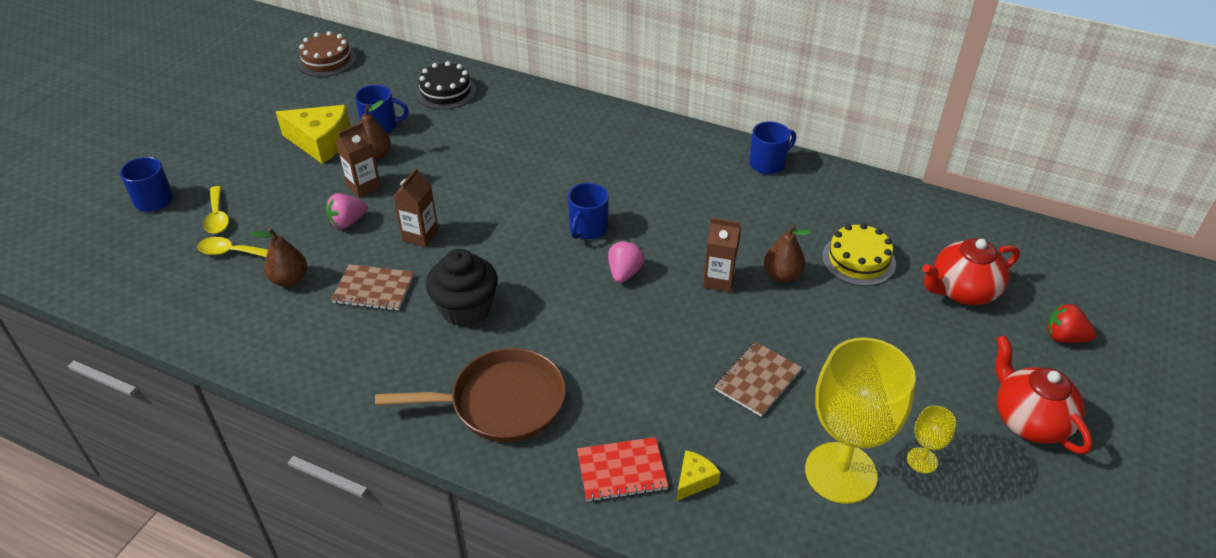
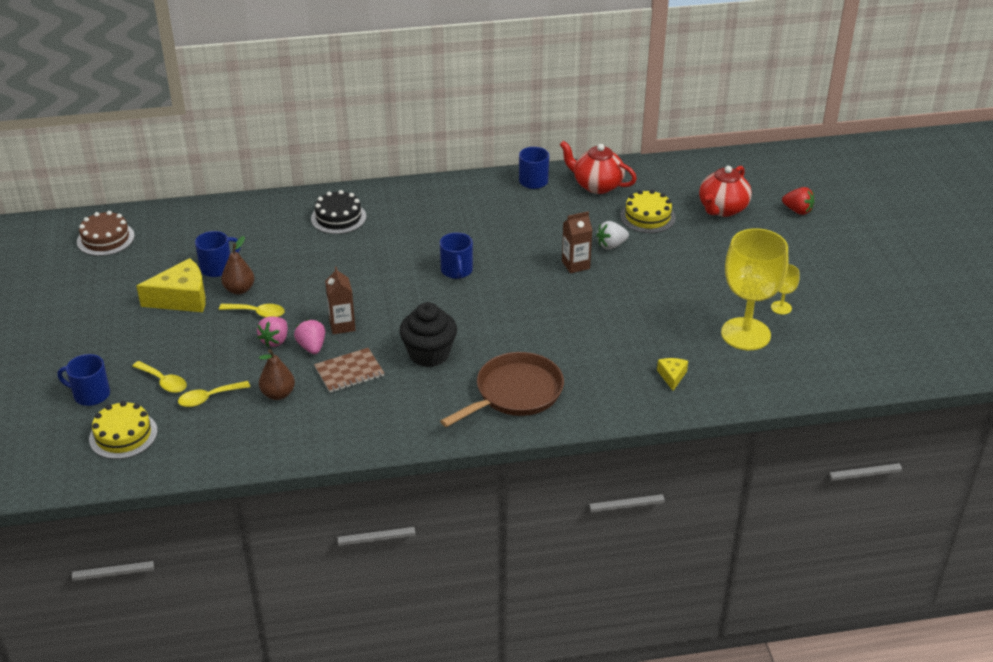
camera: 35 degrees left, 5 degrees down
(130, 253) = (123, 435): none -> yellow cake
(363, 186) = (257, 313): brown carton -> yellow spoon
(446, 92) = (240, 223): black cake -> black cake (338, 217)
(621, 470) = (626, 392): red notebook -> none
(624, 273) = (511, 286): pink strawberry -> pink strawberry (312, 347)
(757, 380) = (655, 309): brown notebook -> none
(782, 275) = (611, 245): brown pear -> white strawberry
(1029, 420) = (816, 262): red teapot -> red teapot (597, 185)
(1064, 337) = (797, 211): red strawberry -> red strawberry turned 135 degrees counterclockwise

